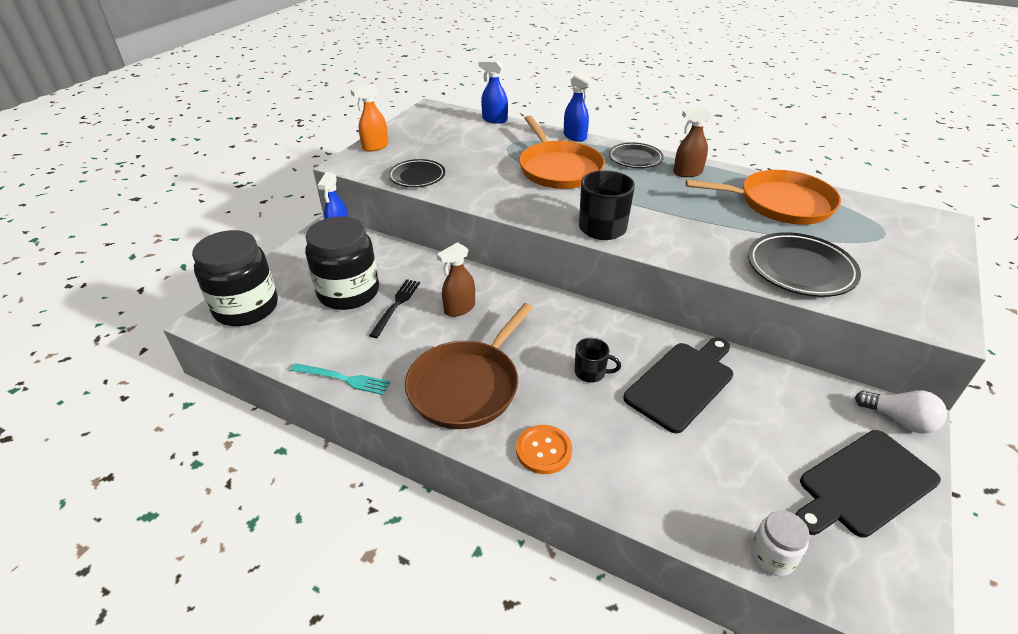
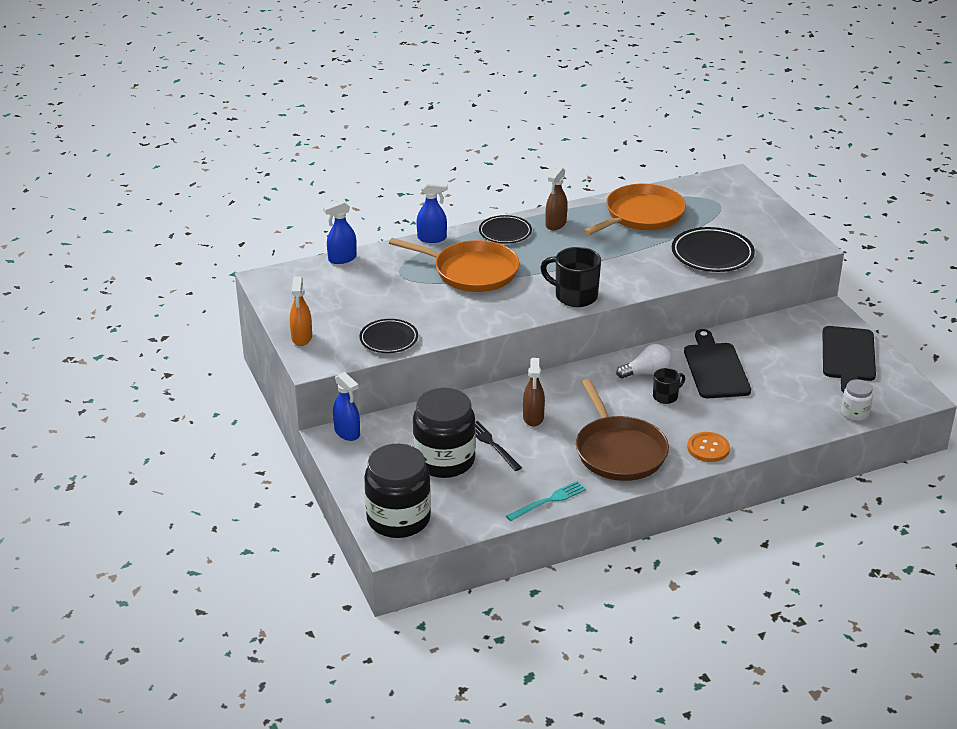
camera: 50 degrees left, 5 degrees down
(899, 420) = (825, 316): white light bulb -> white light bulb (647, 373)

